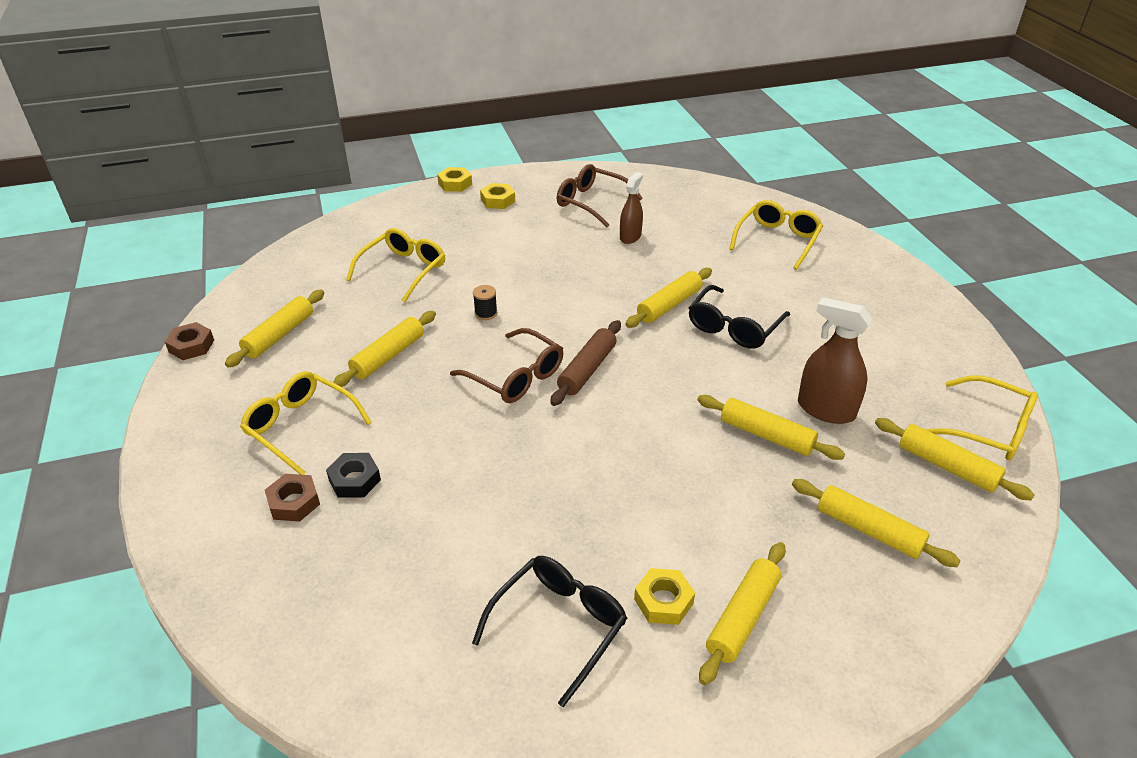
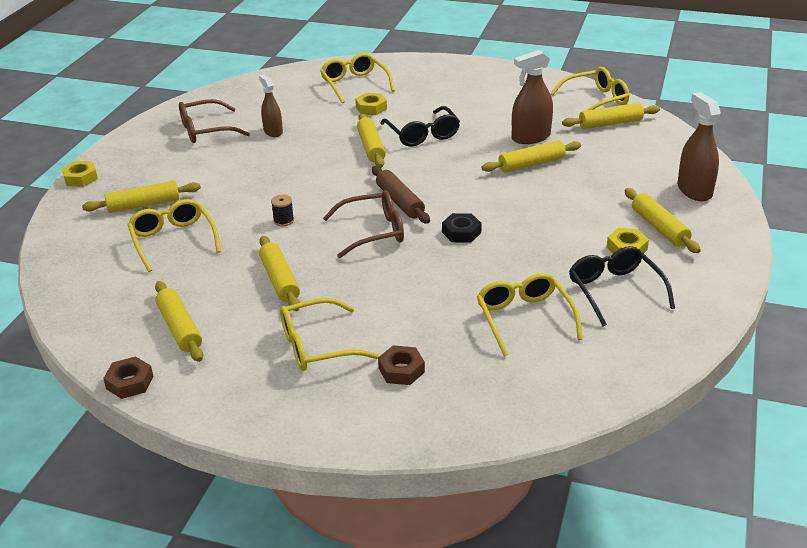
camera: 55 degrees left, 5 degrees down
(354, 480) = (406, 335): black nut -> black nut (461, 232)
(443, 562) = (524, 319): none -> yellow glasses
(498, 200) = (139, 167): yellow nut -> yellow nut (371, 108)
(868, 530) = (633, 165): yellow rolling pin -> yellow rolling pin (143, 205)
(875, 622) = (694, 190): none -> brown spray bottle

